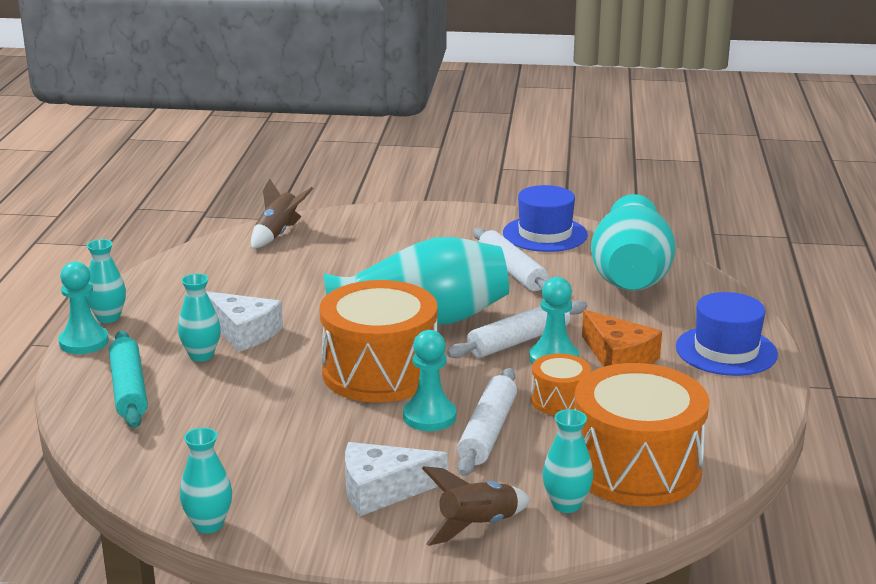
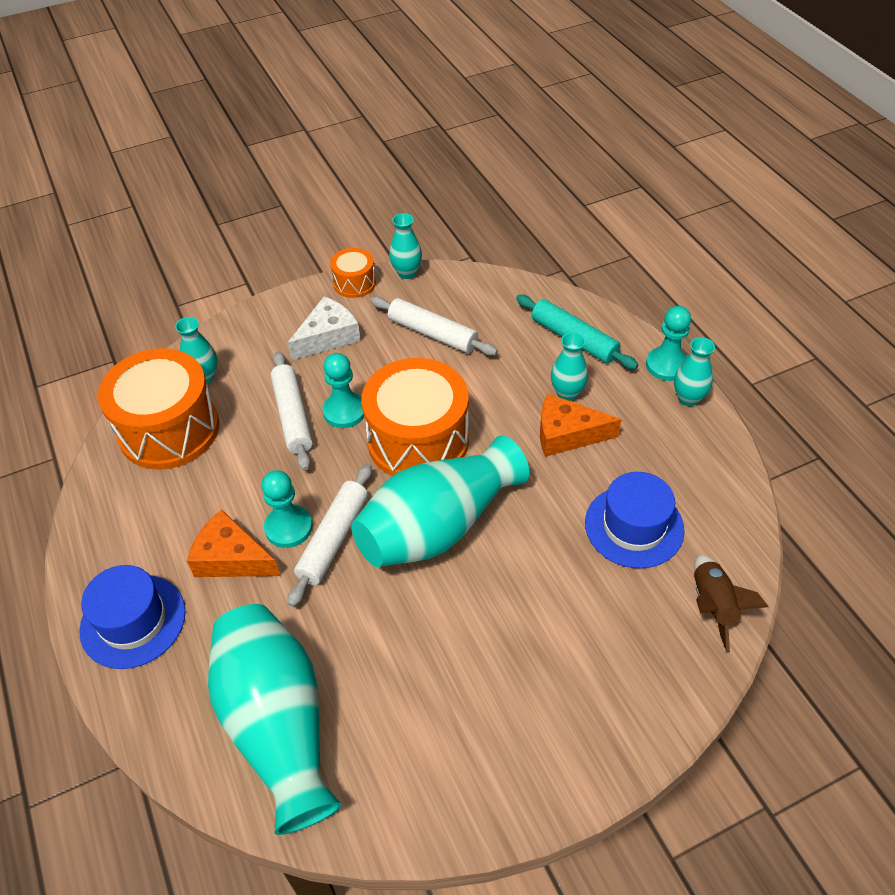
camera: 150 degrees right, 25 degrees up
(244, 332) = (567, 434): white cheese -> orange cheese
(477, 526) = (251, 337): brown rocket -> none
(512, 271) = (413, 664): white rolling pin -> white rolling pin (432, 333)
(545, 234) = (429, 783): blue hat -> blue hat (634, 526)
(559, 400) = (257, 475): orange drum -> orange drum (354, 283)

